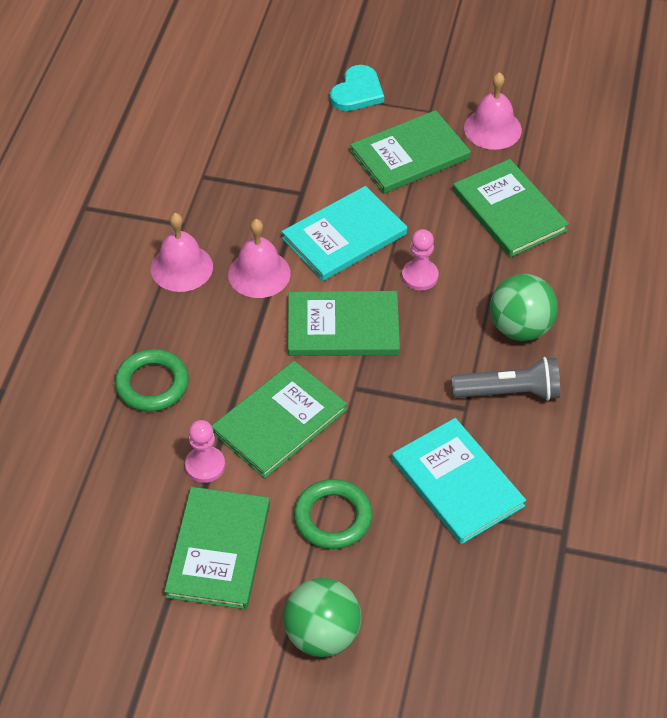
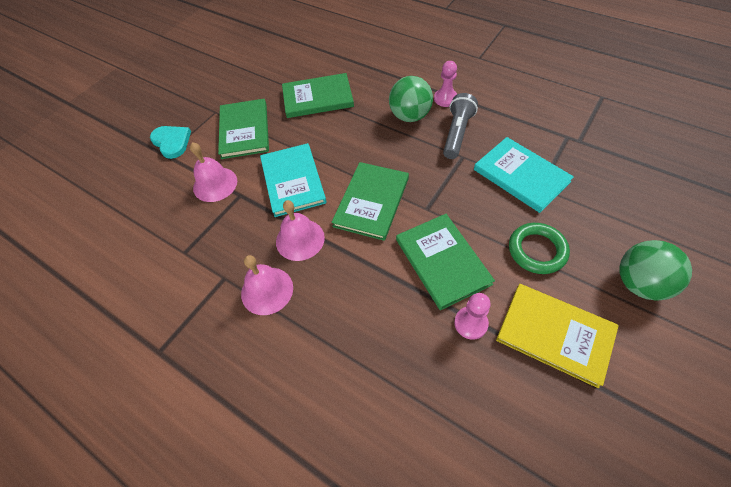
camera: 65 degrees left, 5 degrees up
(152, 384) = (376, 343): green ring -> none
(218, 550) = (554, 334): green book -> yellow book
(420, 276) = (347, 151): pink pawn -> pink pawn (445, 99)
(457, 483) = (521, 176): turquoise book -> turquoise book turned 60 degrees clockwise
(492, 128) = (249, 88): pink bell -> pink bell (215, 184)

